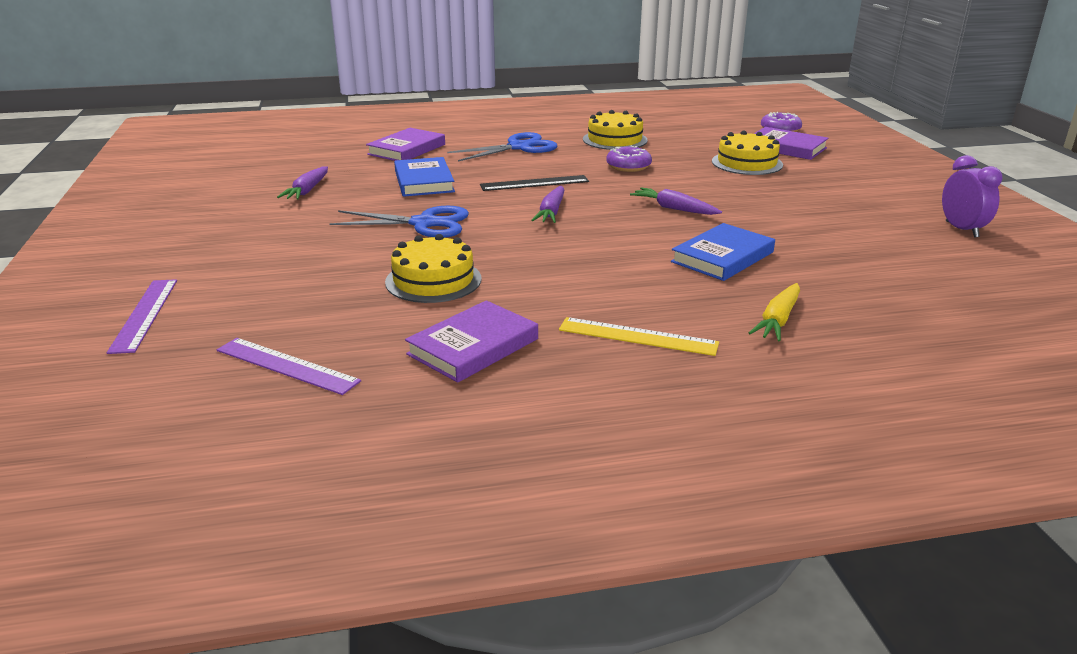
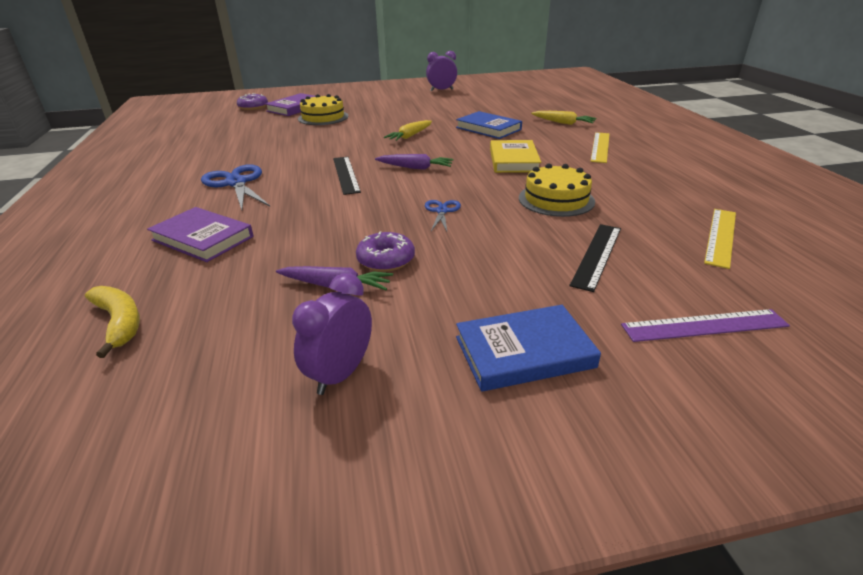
camera: 90 degrees left, 5 degrees up
(204, 196) = (340, 374): none -> purple clock
(287, 365) = (721, 236): purple ruler -> yellow ruler
(290, 286) = (597, 255): none -> black ruler
(302, 145) = (120, 322): none -> yellow banana
(424, 181) = (325, 220): blue book -> blue book (524, 352)
(424, 223) = (442, 211): blue scissors -> blue scissors, size x0.54
(473, 346) = (643, 182): purple book -> none
(574, 266) = (513, 160): none -> yellow book
(615, 140) = (240, 149): yellow cake -> none
(628, 166) = (315, 146): purple donut -> purple donut (386, 260)
(674, 209) = (410, 136): purple carrot -> yellow carrot

